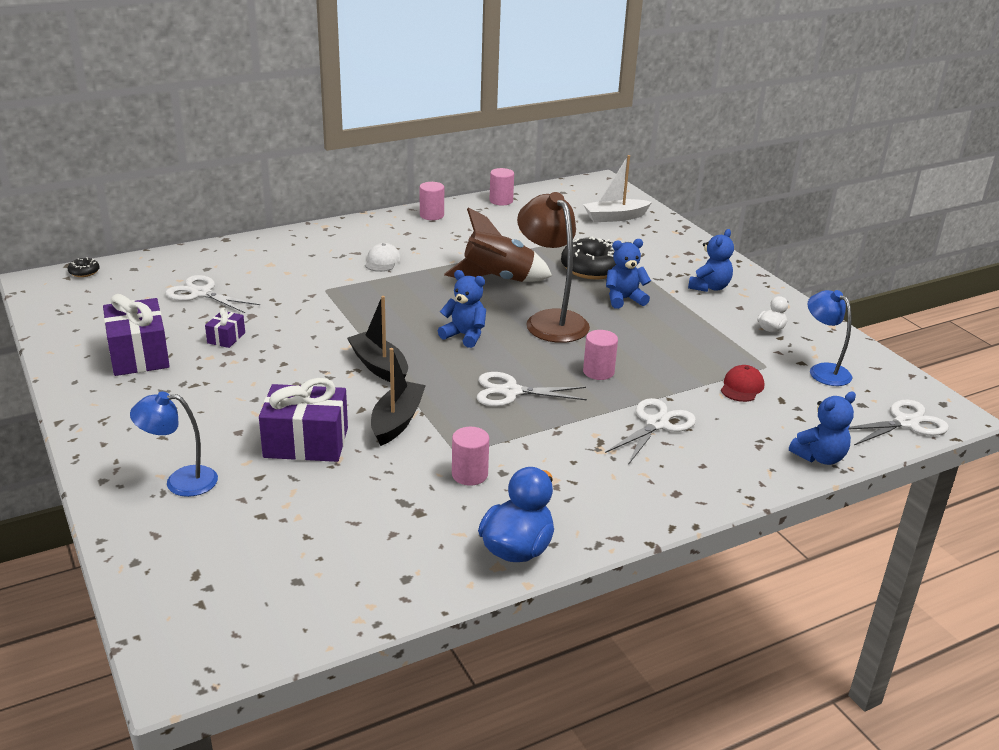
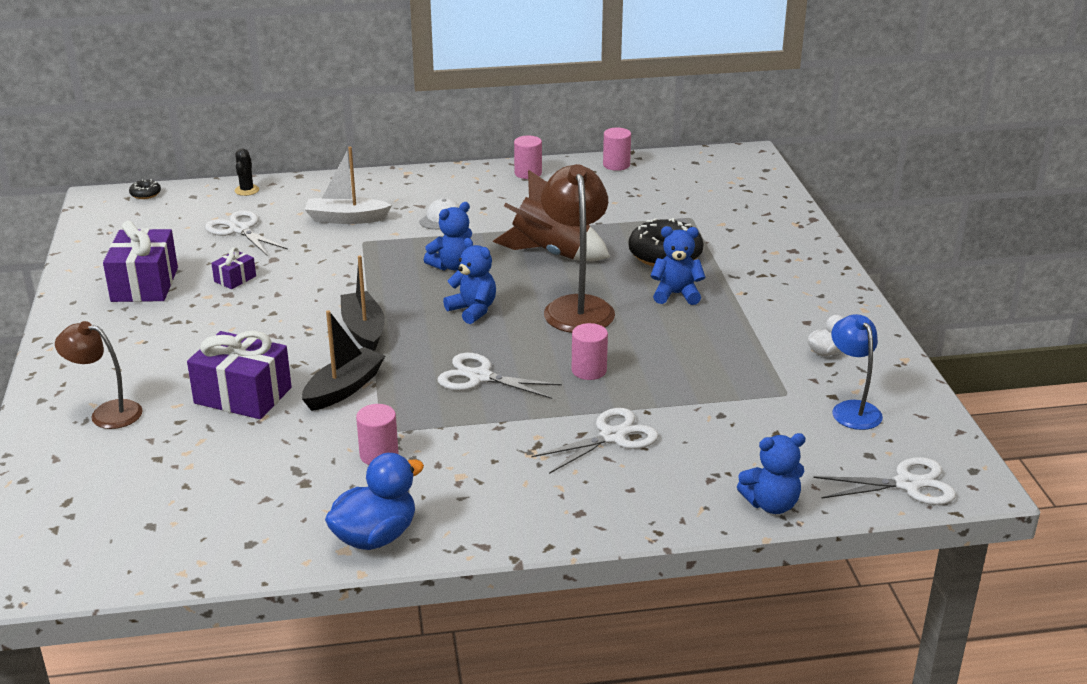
camera: 20 degrees right, 0 degrees up
(180, 481) = (107, 413): blue lamp -> brown lamp
(184, 257) = (247, 190): none -> black cactus
(615, 217) = (735, 198): white boat -> white boat (346, 219)
(709, 287) = (787, 294): blue teddy bear -> blue teddy bear (452, 266)
(742, 387) = (739, 412): red cap -> none

